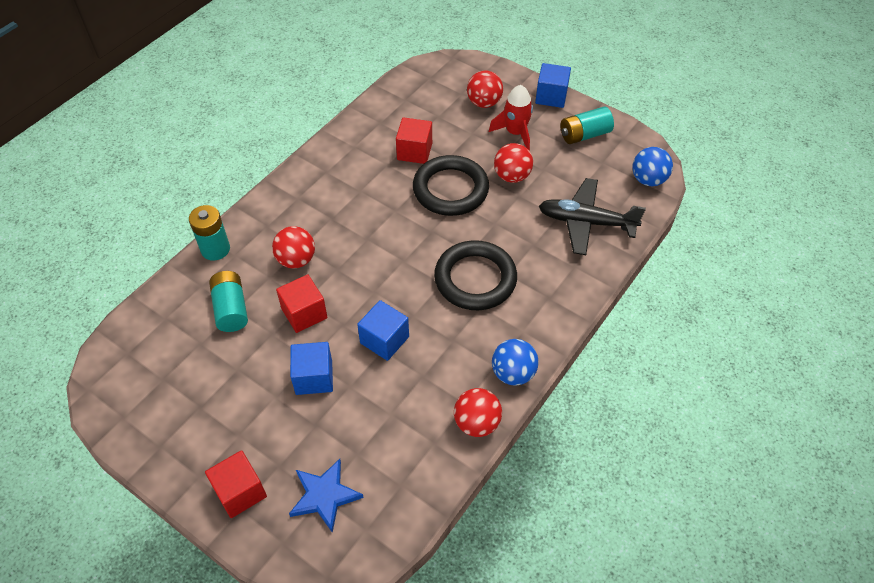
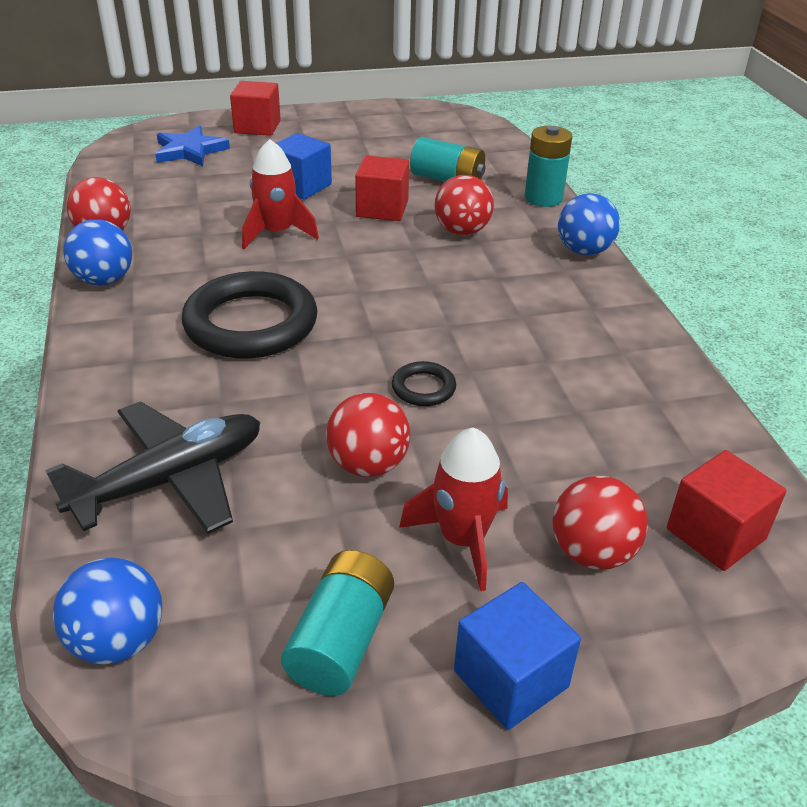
camera: 130 degrees right, 15 degrees down
(269, 200) = (584, 251): none -> blue ball
(384, 340) = (277, 233): blue cube -> red rocket
(414, 151) = (546, 398): red cube -> red cube (715, 534)
(450, 189) = (423, 388): black ring -> black ring, size x0.45

